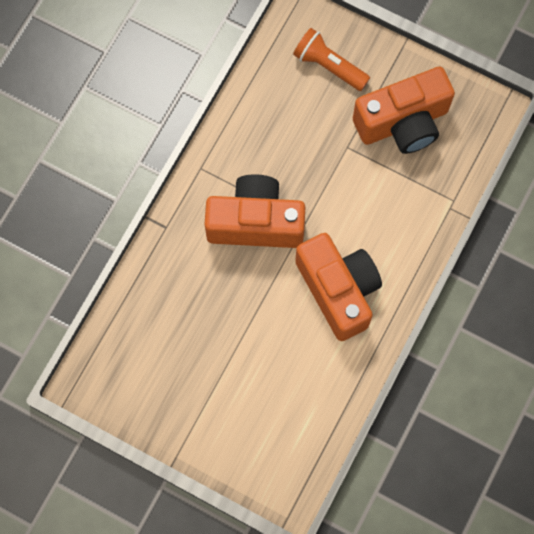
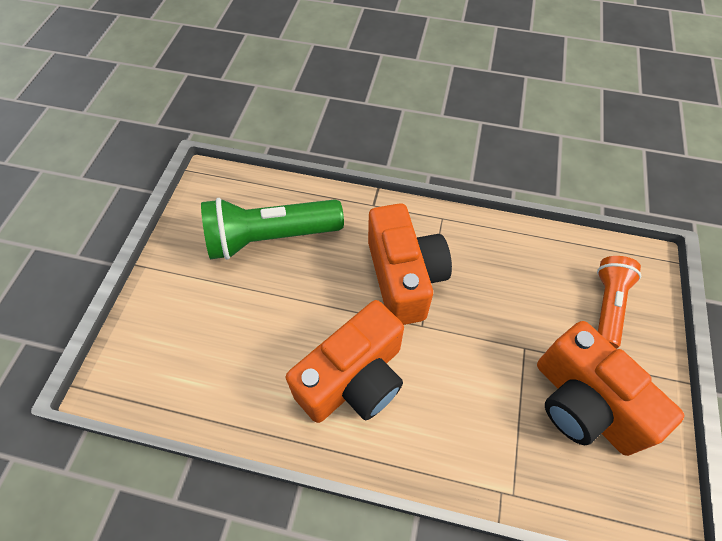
camera: 75 degrees right, 15 degrees down
(176, 333) = (270, 237): none -> green flashlight

